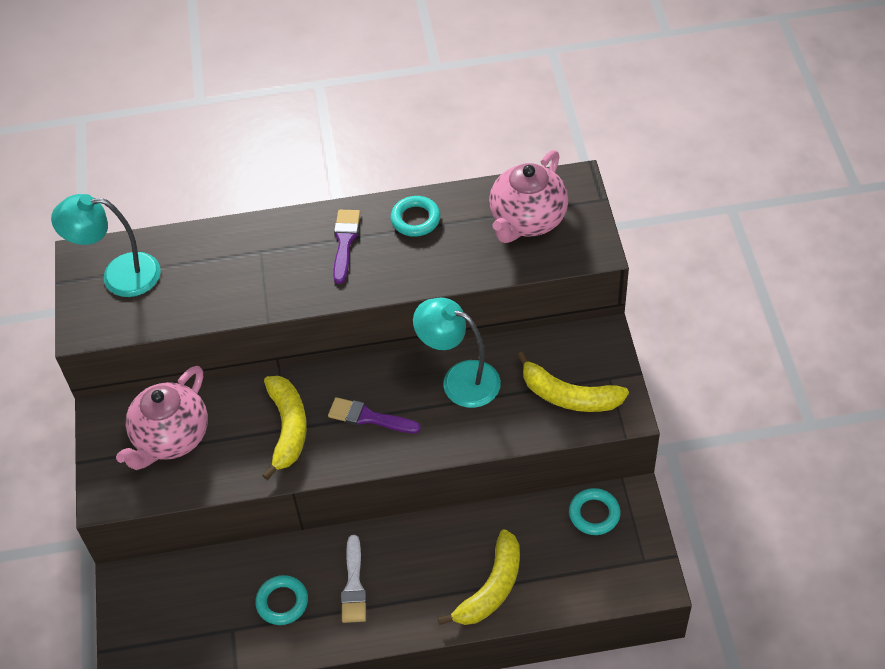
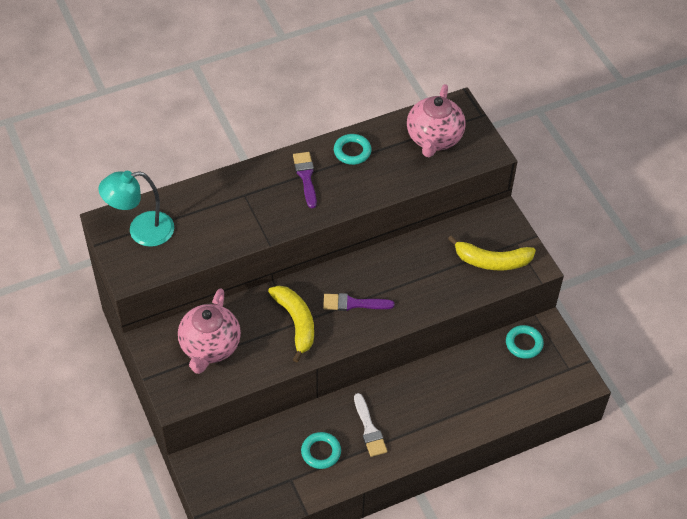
camera: 20 degrees left, 0 degrees up
(460, 379) = (410, 264): turquoise lamp -> none
(491, 588) = (468, 410): yellow banana -> none

